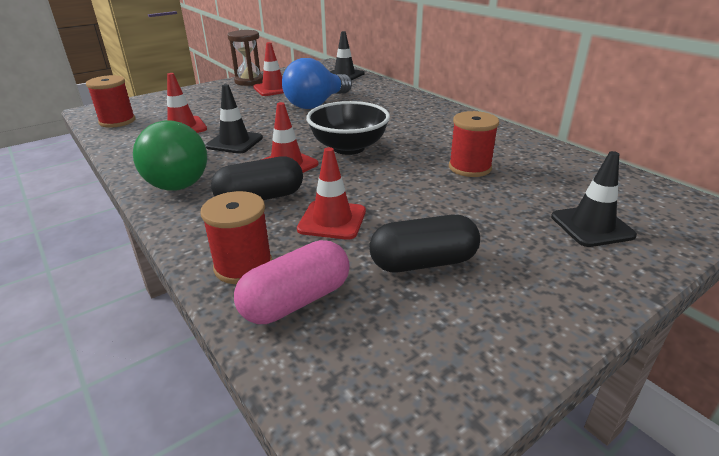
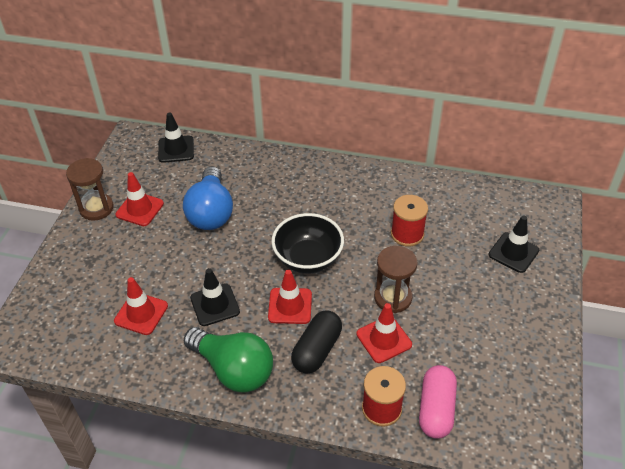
camera: 40 degrees left, 15 degrees up
(117, 121) = (63, 342): red spool -> none
(388, 198) = (393, 298): none -> brown hourglass
(423, 262) = (464, 338): black capsule -> none

